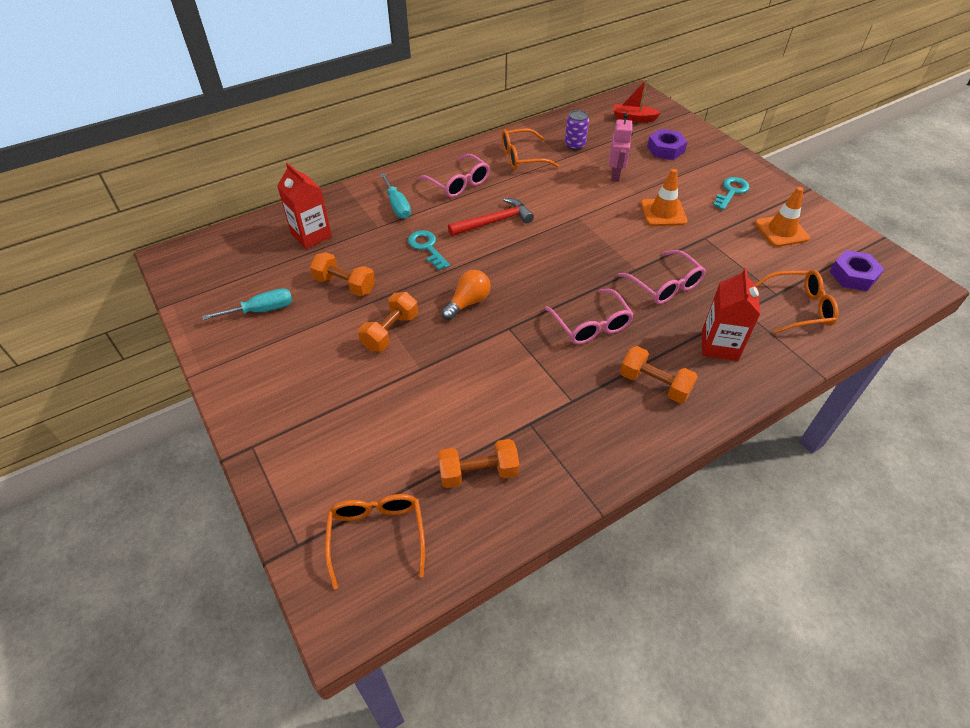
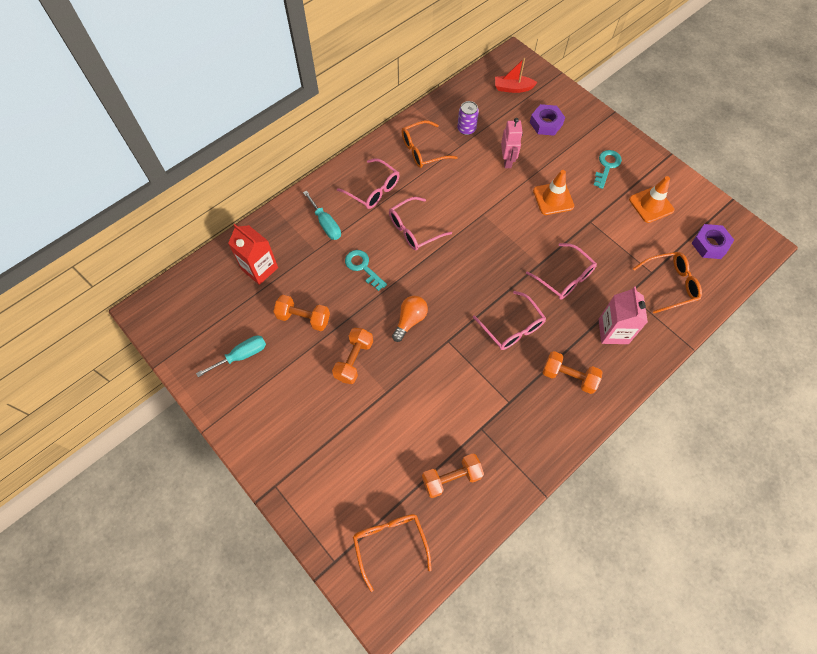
camera: 10 degrees left, 15 degrees up
(495, 221) = (414, 229): red hammer -> pink glasses
(719, 345) = (613, 331): red carton -> pink carton

